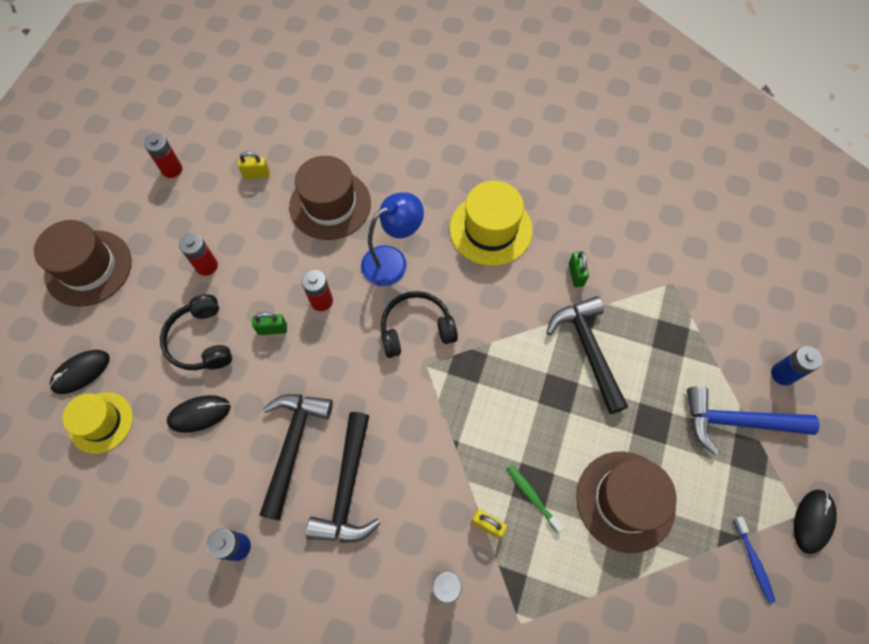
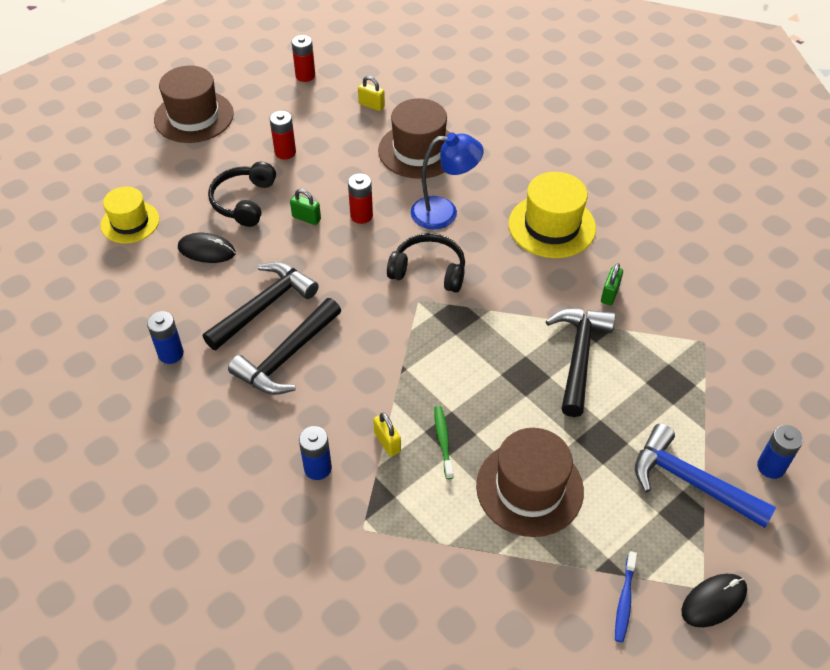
camera: 30 degrees right, 15 degrees down
(81, 372) = (139, 183): black mouse -> none

